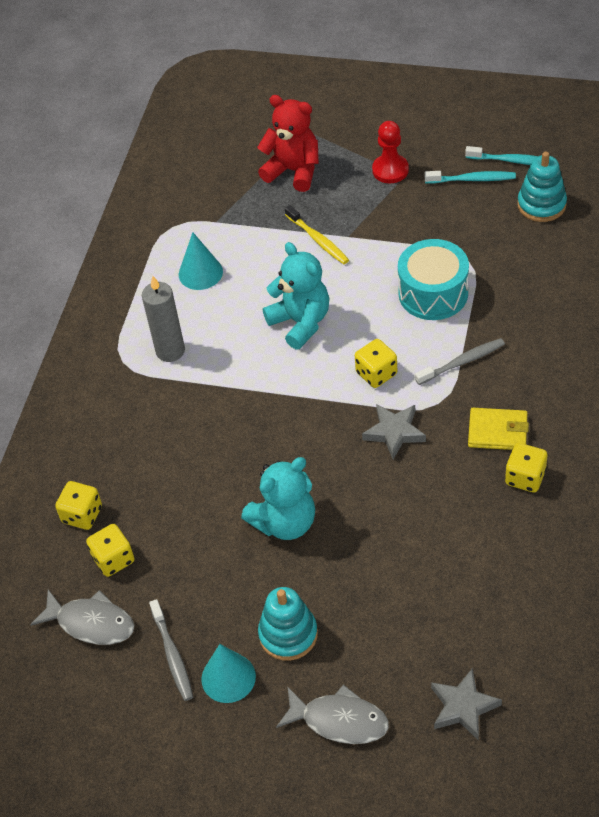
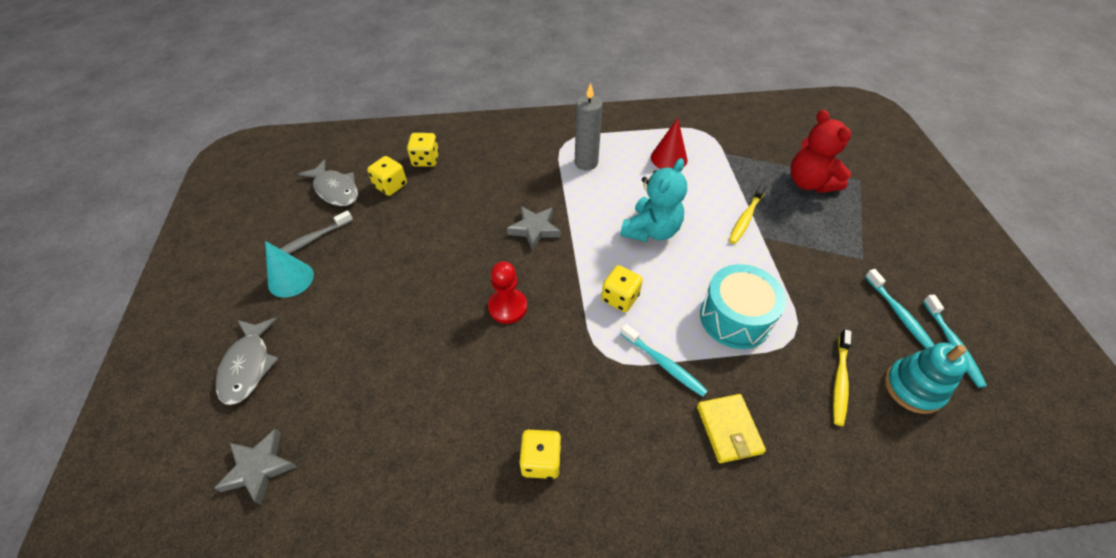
camera: 65 degrees right, 0 degrees up
(91, 623) = (335, 190): grey fish -> grey fish turned 45 degrees counterclockwise
(200, 273) = (669, 158): turquoise cone -> red cone
(285, 522) = (443, 275): turquoise teddy bear -> none
(288, 634) = (333, 307): turquoise stacking toy -> none
(293, 171) = (809, 183): red teddy bear -> red teddy bear turned 150 degrees clockwise
(390, 170) = (860, 247): red pawn -> red pawn (508, 307)
(394, 432) = (559, 329): grey star -> grey star (534, 229)
(462, 362) = (664, 364): grey toothbrush -> turquoise toothbrush
(497, 431) = (590, 418): yellow wallet -> yellow wallet (728, 429)
(520, 247) = (840, 381): none -> yellow toothbrush

